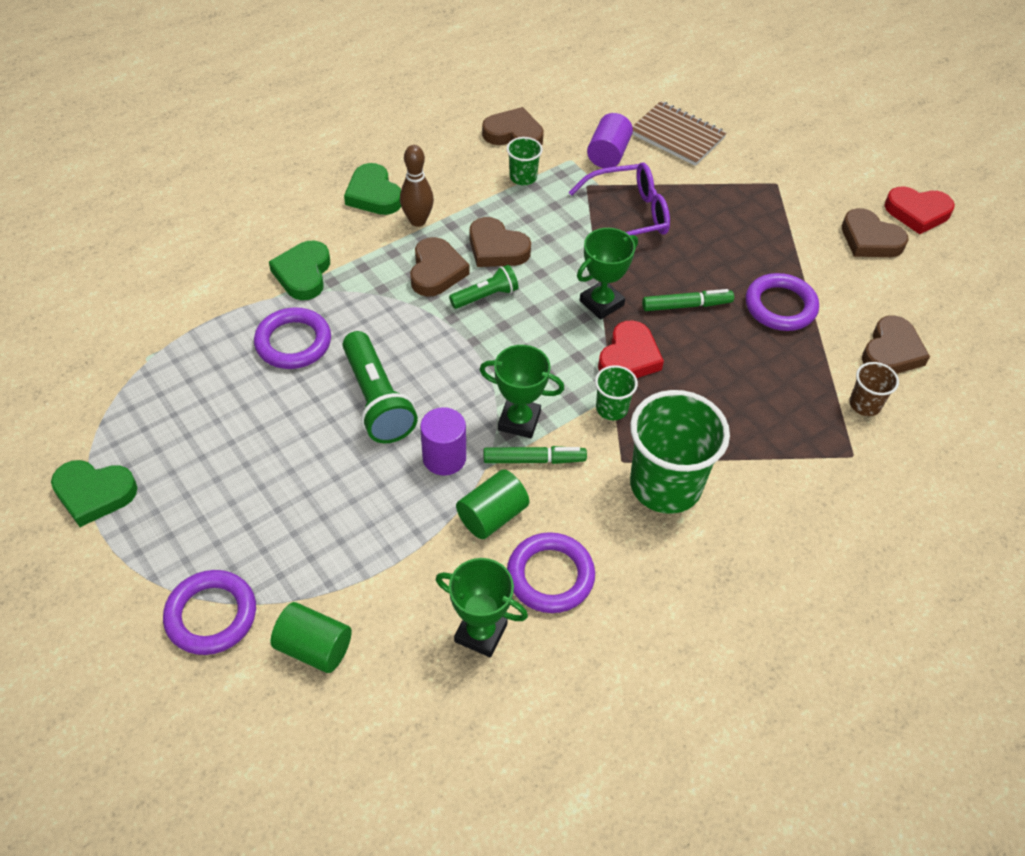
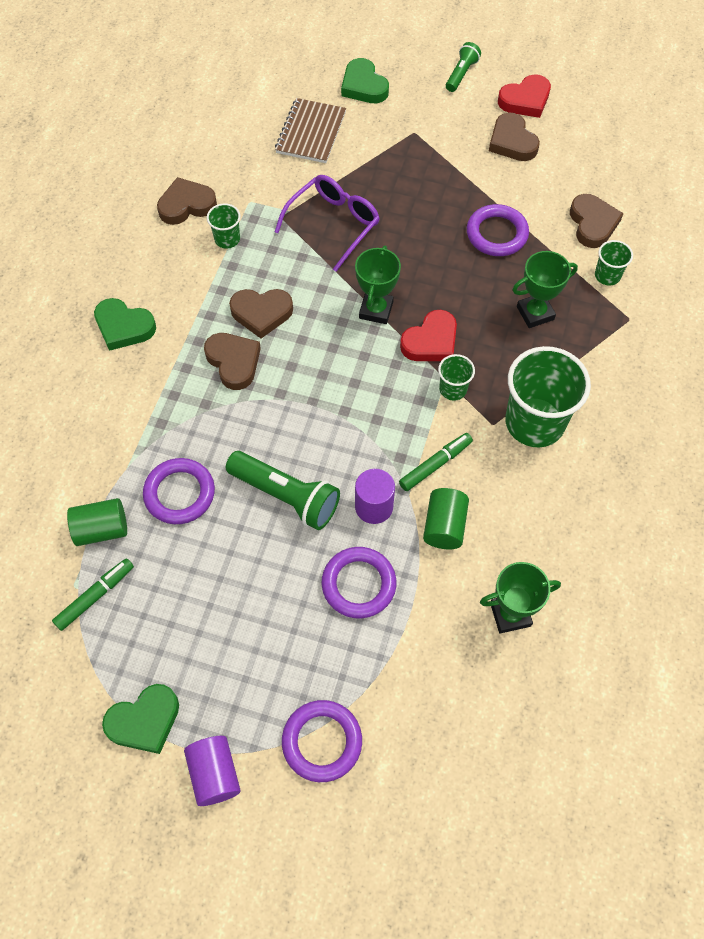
camera: 35 degrees left, 10 degrees up
(303, 274) = (132, 431): green heart -> green heart (363, 86)
(314, 648) = (413, 709): green cylinder -> green cylinder (102, 529)
(418, 221) = (180, 328): brown bowling pin -> none
(486, 296) = (289, 358): green flashlight -> green flashlight (461, 74)
(519, 421) = (400, 442): green trophy -> green trophy (535, 313)
(550, 576) = (518, 541): purple ring -> purple ring (358, 584)
(608, 154) = (274, 180): purple cylinder -> purple cylinder (214, 774)
(629, 357) = (431, 341): red heart -> red heart turned 60 degrees clockwise
(677, 135) = (311, 132): brown notebook -> brown notebook turned 75 degrees counterclockwise
(686, 305) = (435, 274): green marker -> green marker (95, 596)
(864, 404) = (607, 275): brown cup -> green cup
(870, 239) = (512, 142): brown heart -> brown heart turned 60 degrees clockwise

